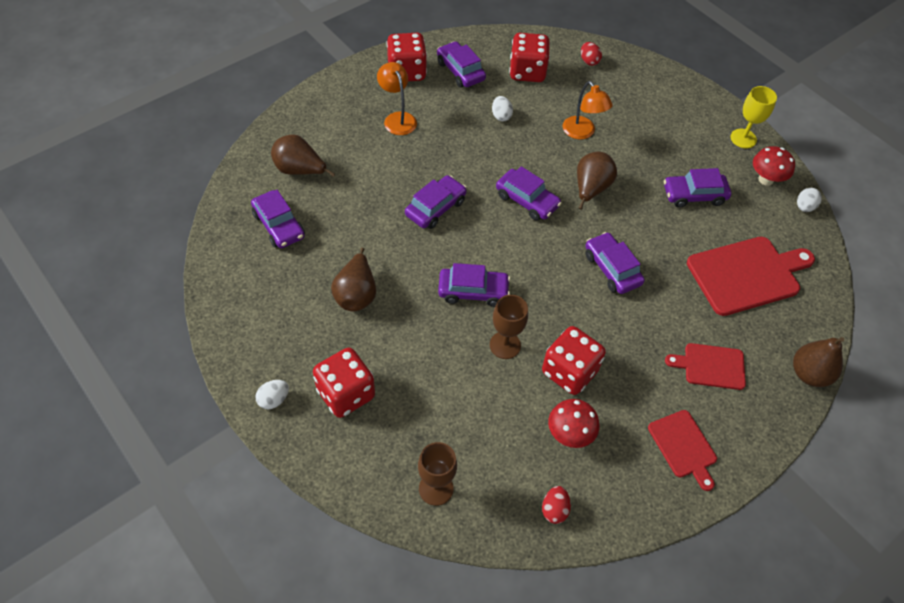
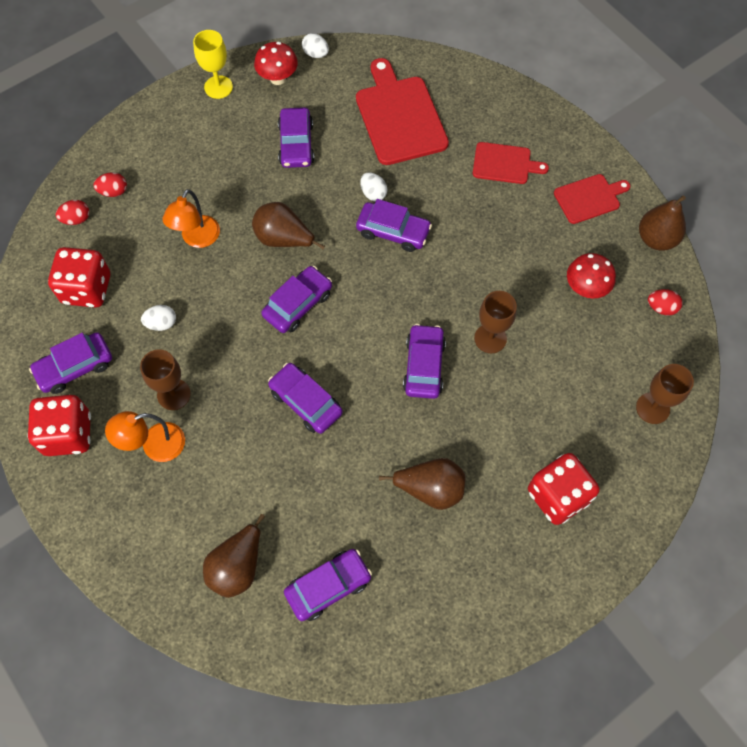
camera: 85 degrees left, 10 degrees up
(274, 400) = (570, 572): white egg -> white egg (373, 193)
(440, 127) = (174, 394): none -> brown goblet
(569, 372) = (518, 282): red dice -> none
(582, 133) = (197, 239): orange lamp -> orange lamp turned 135 degrees clockwise
(612, 269) = (393, 231): purple car -> purple car turned 135 degrees counterclockwise
(619, 80) = (113, 192): none -> red egg
(710, 366) = (504, 164): red cutting board -> red cutting board turned 90 degrees counterclockwise
(809, 374) = (508, 90): brown pear -> brown pear (656, 239)

